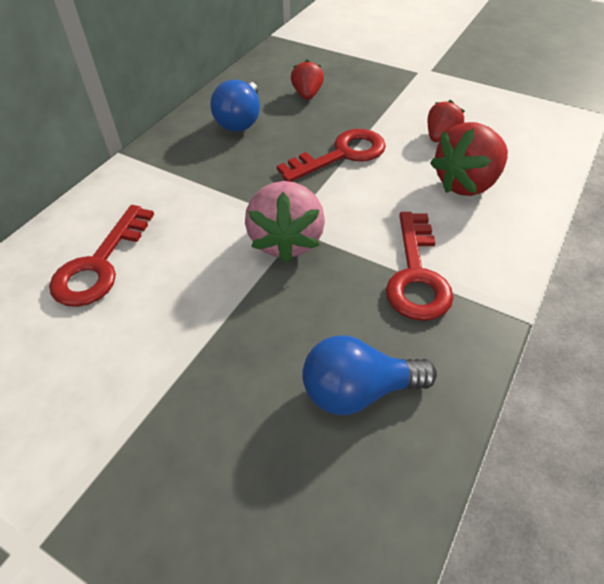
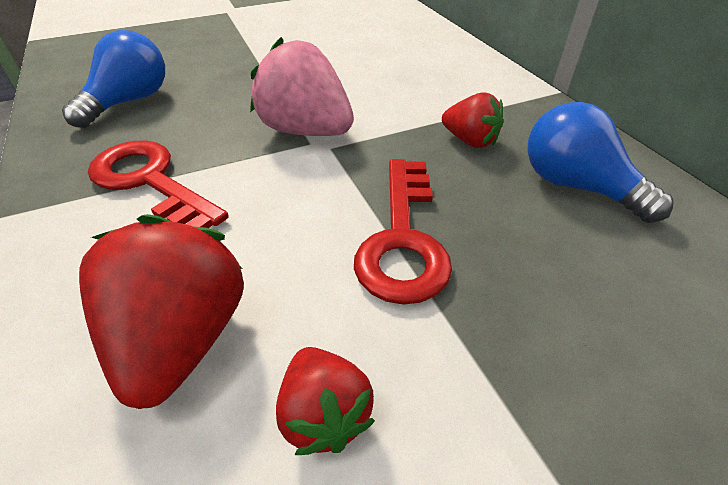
camera: 125 degrees right, 5 degrees down
(100, 265) = (393, 52): red key -> none
(307, 95) = (629, 296): red strawberry -> red strawberry (470, 141)

